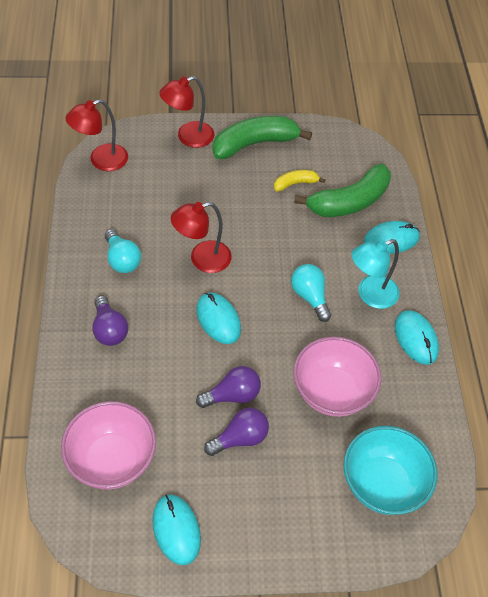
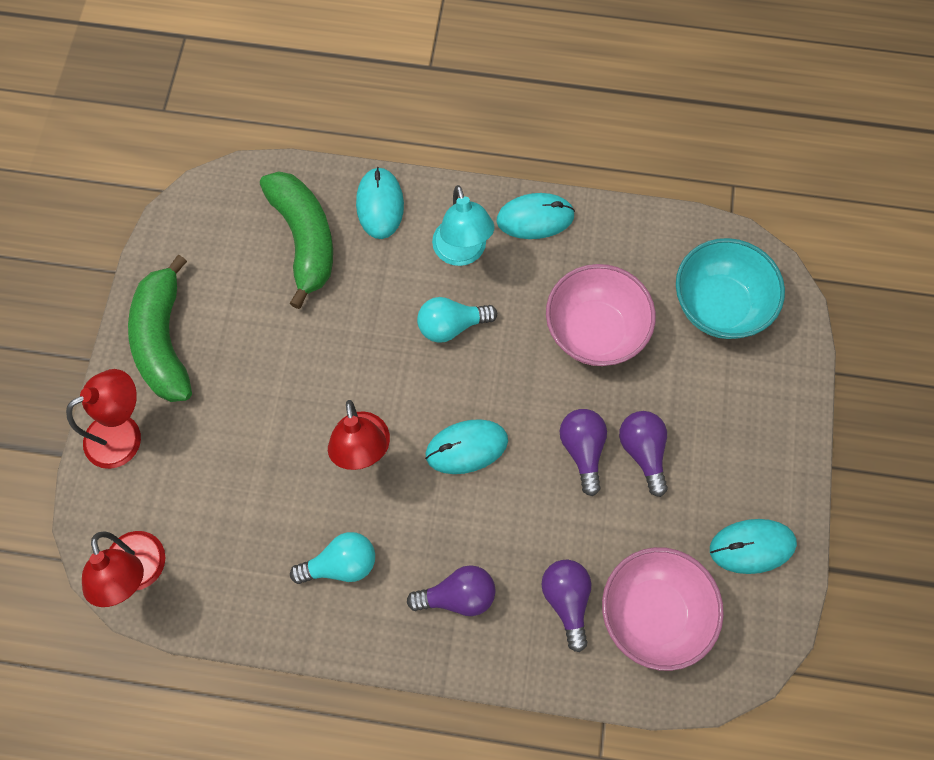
camera: 75 degrees left, 15 degrees up
(114, 399) = (566, 600): none -> purple light bulb
(188, 137) = (124, 434): red lamp -> red lamp turned 105 degrees counterclockwise
(295, 183) = (255, 301): yellow banana -> none

